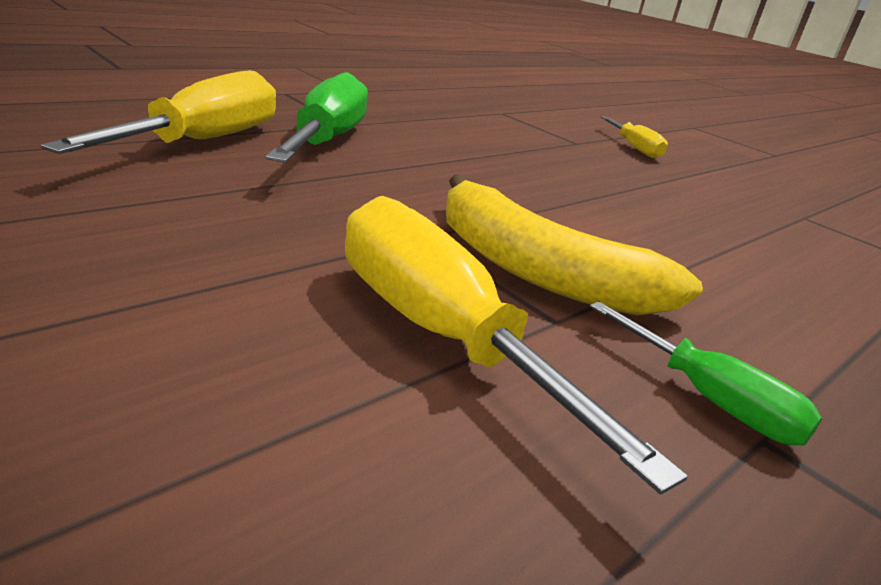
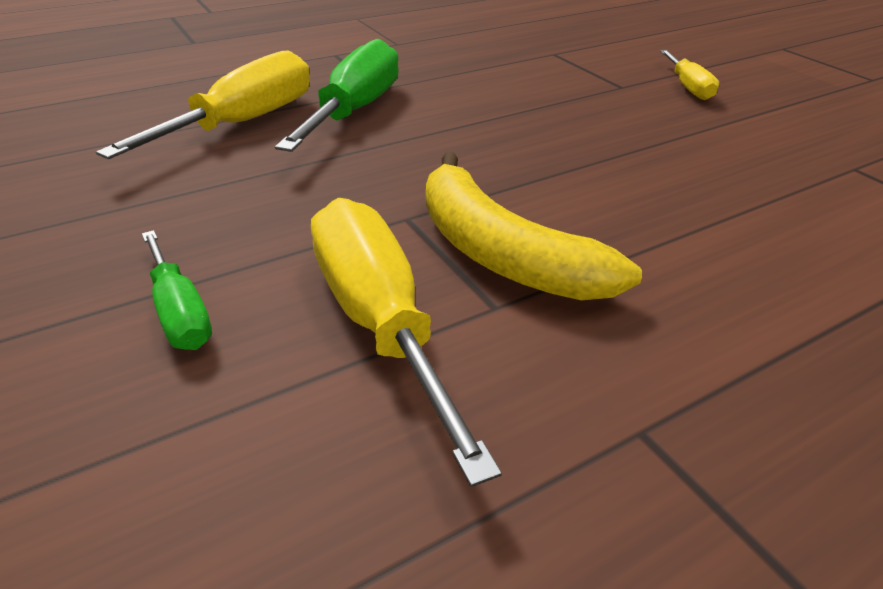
camera: 15 degrees right, 10 degrees up
(710, 400) = (608, 391): green screwdriver -> green screwdriver (180, 312)

